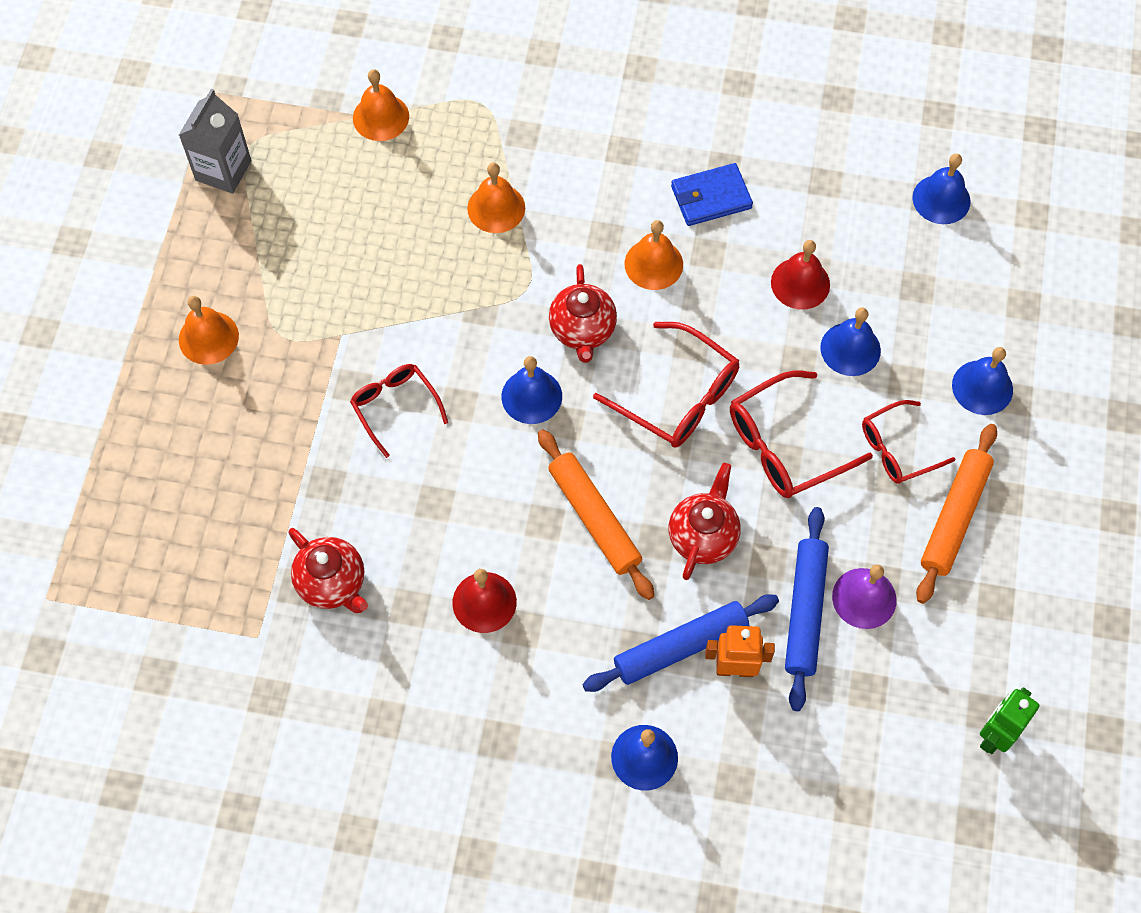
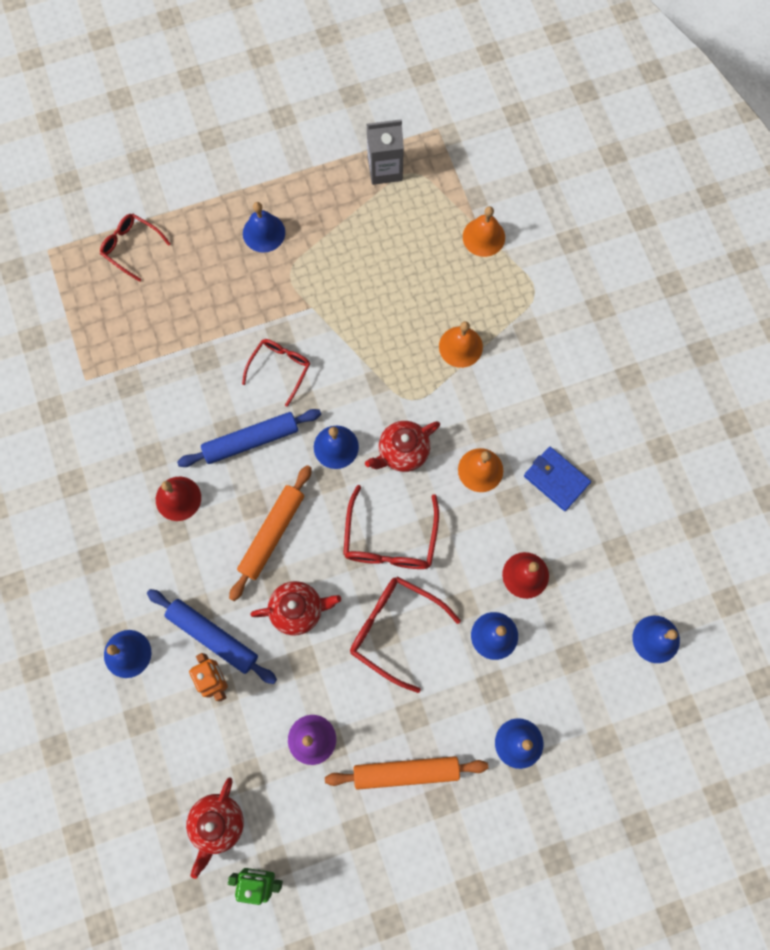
camera: 60 degrees right, 10 degrees up
(208, 337) = (264, 232): orange bell -> blue bell
(332, 583) = (142, 402): red teapot -> red teapot (218, 823)
(804, 611) = (280, 704): blue rolling pin -> blue rolling pin (251, 440)
(897, 449) = (435, 707): red glasses -> red glasses (131, 247)

